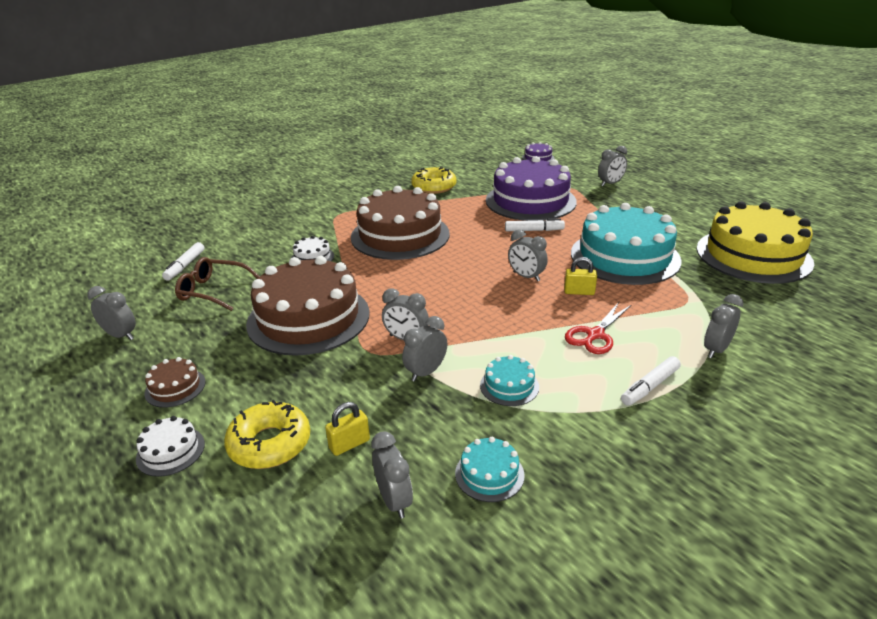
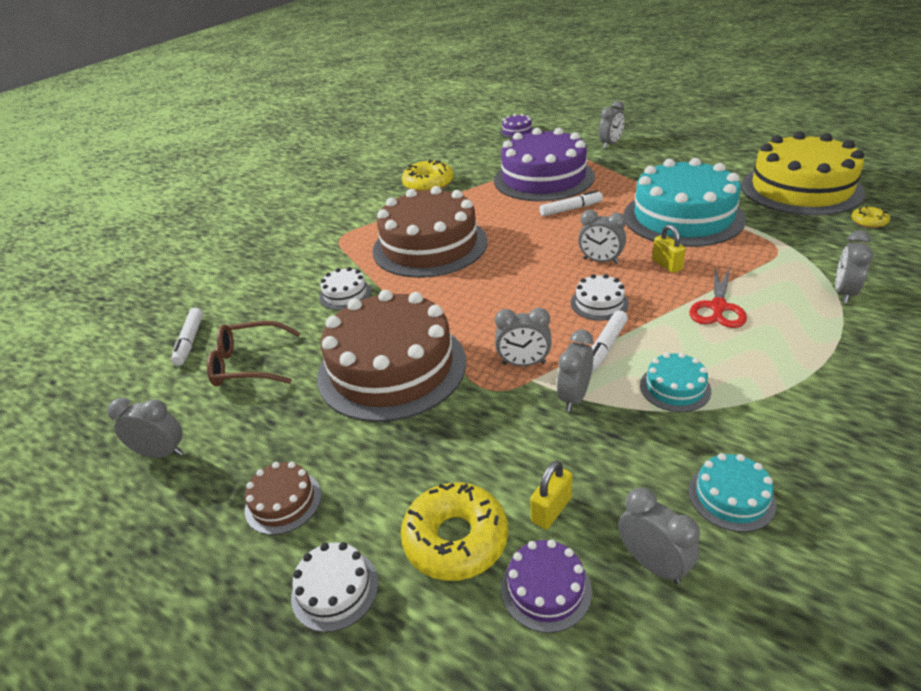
camera: 15 degrees left, 5 degrees up
(307, 493) = (546, 588): none -> purple cake
(499, 309) = (599, 303): none -> white cake
(579, 292) = (666, 265): yellow padlock -> yellow padlock turned 75 degrees clockwise
(650, 386) = (813, 349): white marker -> white marker (605, 346)
(793, 296) = (868, 222): none -> yellow donut

